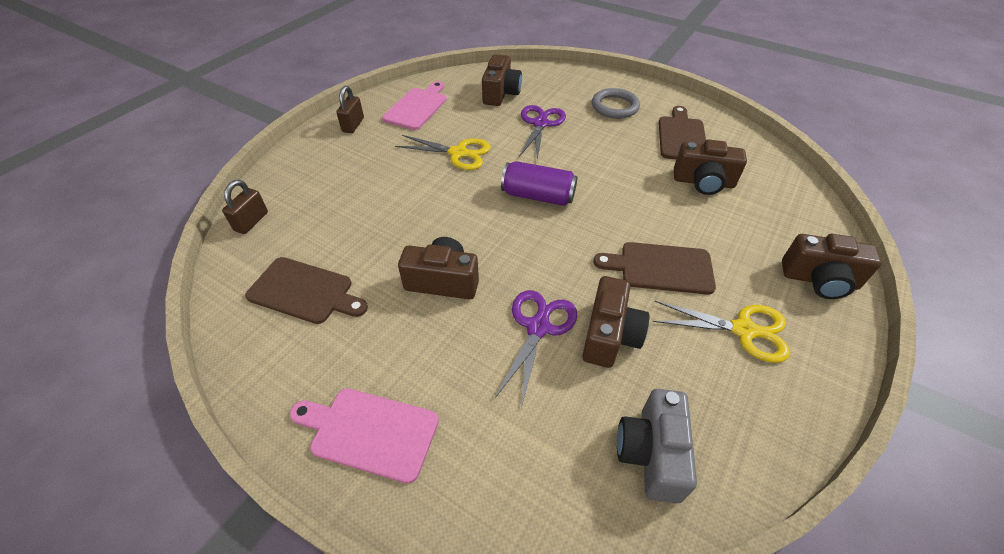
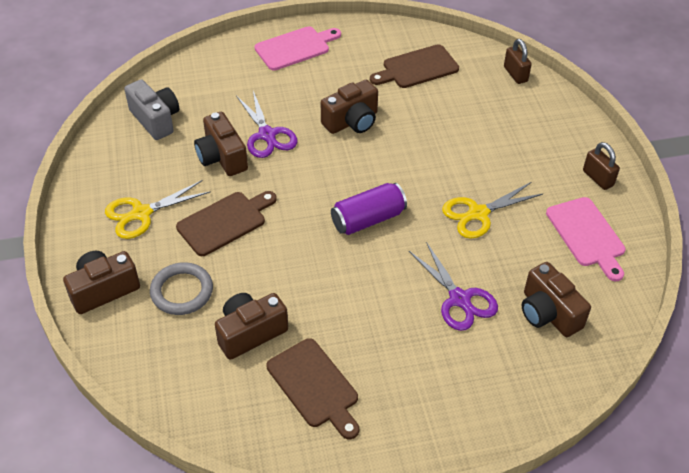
camera: 135 degrees right, 0 degrees up
(614, 107) = (421, 384): grey ring -> grey ring (182, 291)

